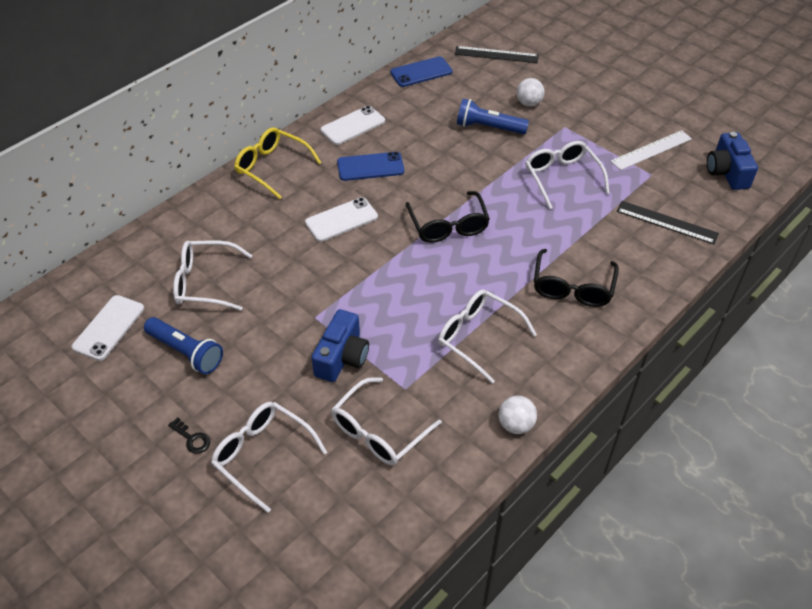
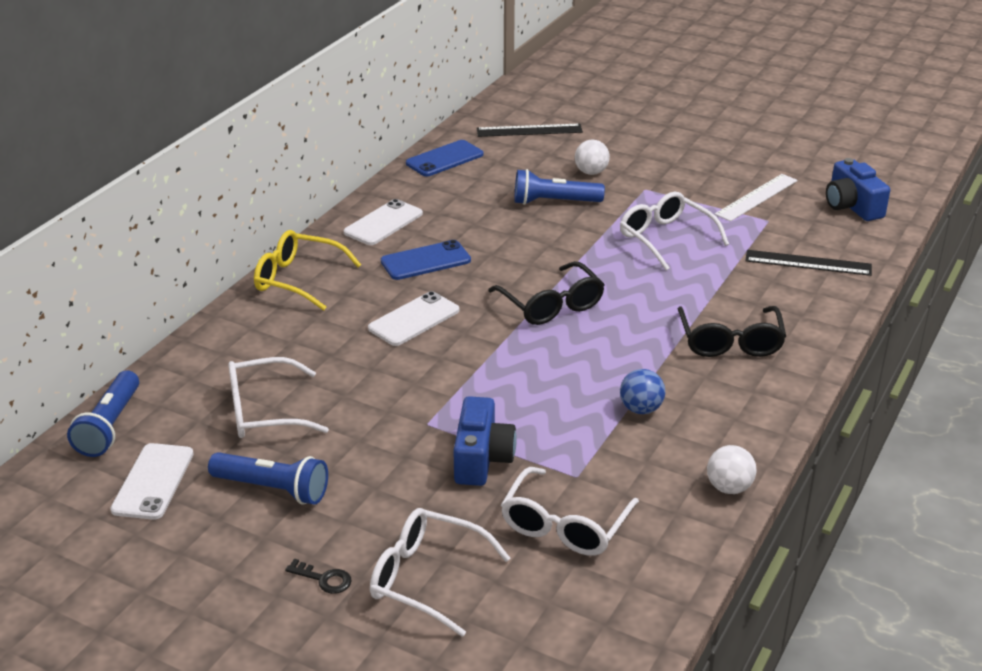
camera: 15 degrees left, 15 degrees down
(97, 273) = (110, 426): none -> blue flashlight
(477, 337) = (641, 409): white glasses -> blue ball

